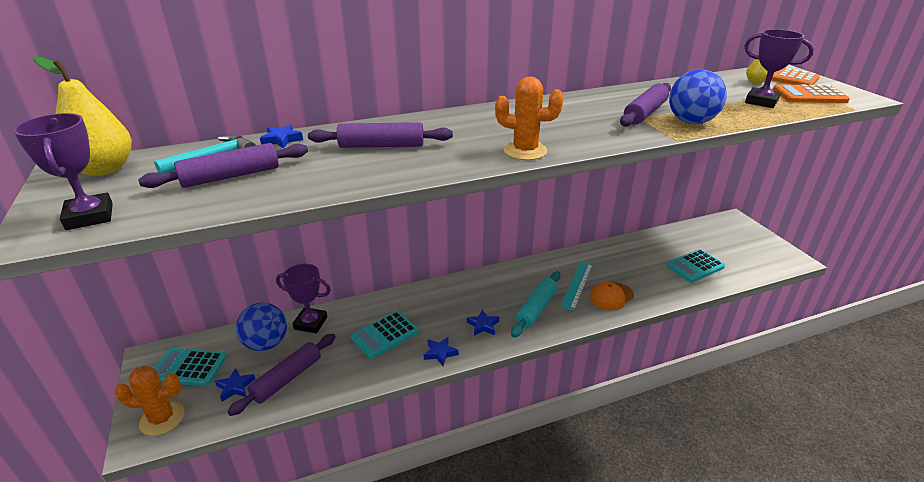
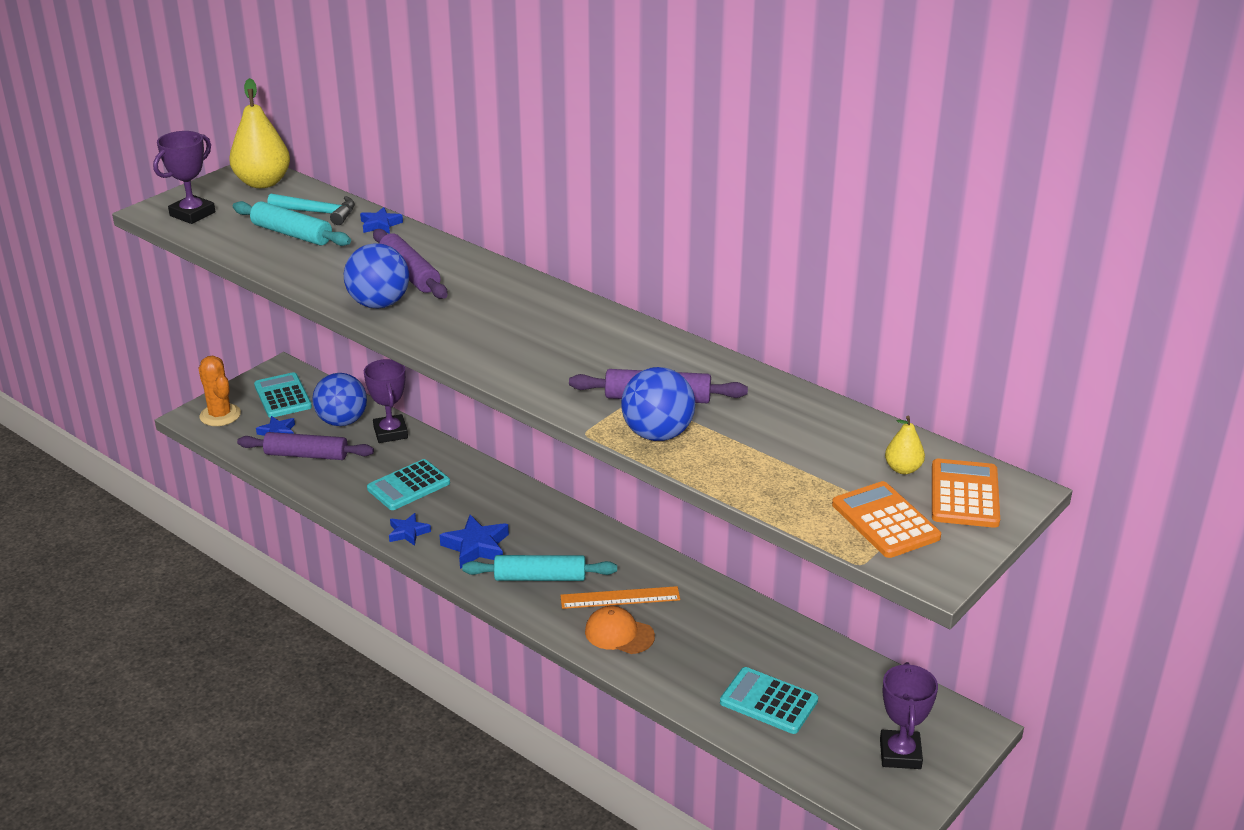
camera: 60 degrees right, 0 degrees up
(231, 176) = (292, 234): purple rolling pin -> turquoise rolling pin
(385, 335) = (408, 486): turquoise calculator -> turquoise calculator turned 60 degrees counterclockwise
(415, 166) = (379, 304): none -> blue ball
(483, 325) = (476, 547): blue star -> blue star, size x1.60
(525, 151) = (464, 348): orange cactus -> none
(577, 284) = (620, 597): turquoise ruler -> orange ruler
(761, 102) = (803, 480): purple trophy -> purple trophy (900, 754)

